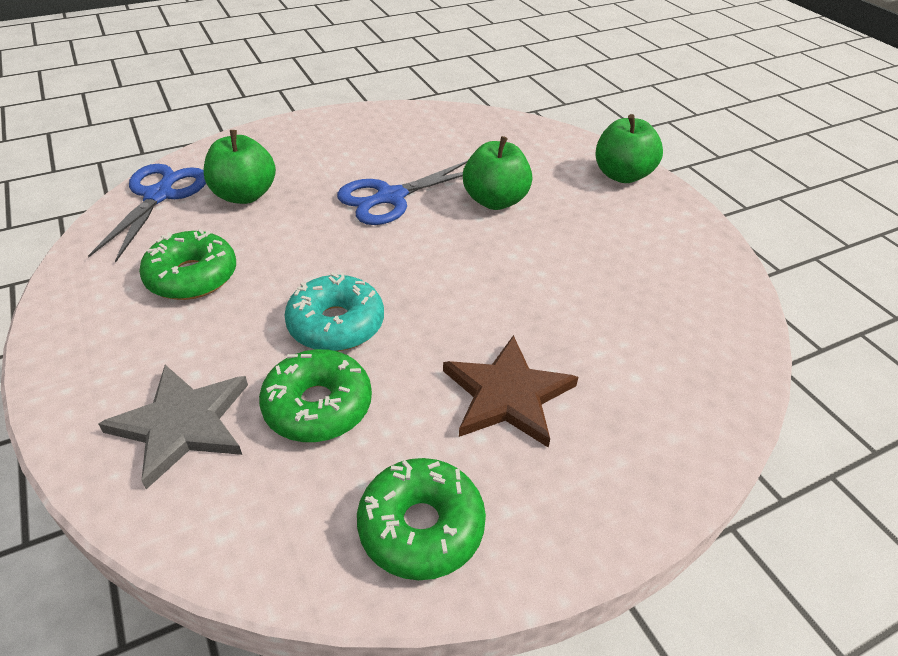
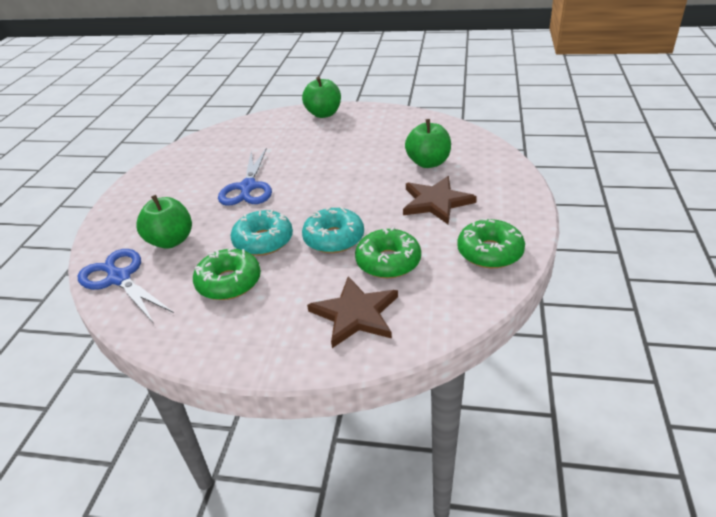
camera: 50 degrees left, 5 degrees down
(182, 424) = (355, 314): grey star -> brown star
(289, 264) = (263, 241): none -> turquoise donut
(495, 201) = (296, 156): green apple -> green apple (428, 163)

